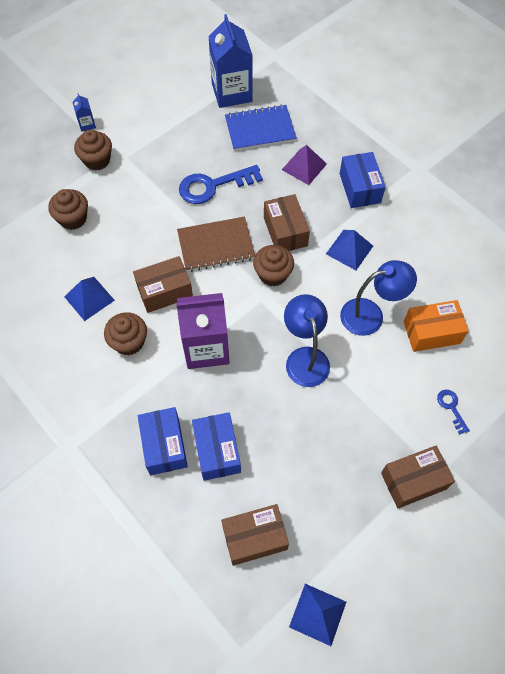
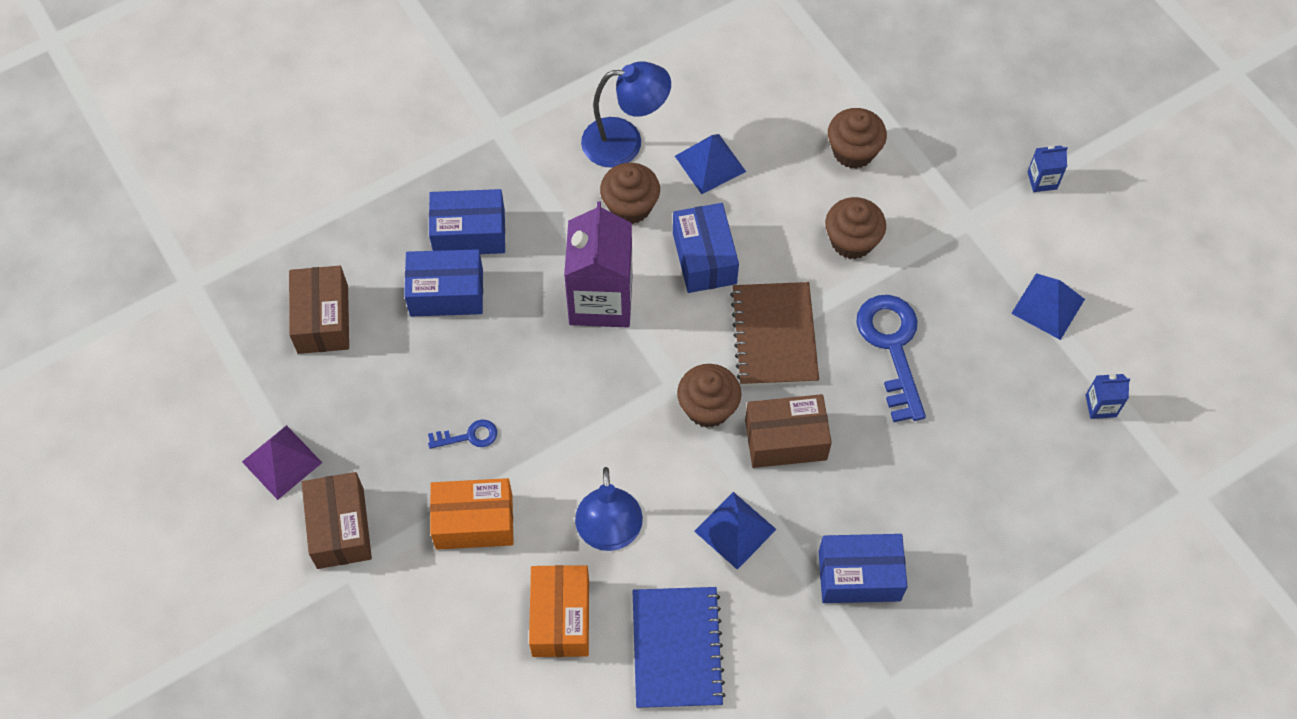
camera: 100 degrees right, 0 degrees up
(97, 160) = (964, 189): brown cupcake -> brown cupcake (852, 241)
(164, 291) = (704, 258): brown box -> blue box
(232, 92) = (1100, 406): blue carton -> blue carton, size x0.43
(260, 129) = (1008, 438): blue notebook -> blue notebook (676, 648)
(304, 166) = (917, 494): purple pyramid -> purple pyramid (282, 462)
(305, 357) = (557, 426): blue lamp -> blue lamp (625, 142)
(318, 614) = (212, 373): blue pyramid -> blue pyramid (1048, 306)
(384, 395) = (474, 522): none -> orange box
(451, 408) = (431, 611): blue key -> blue key (468, 436)

